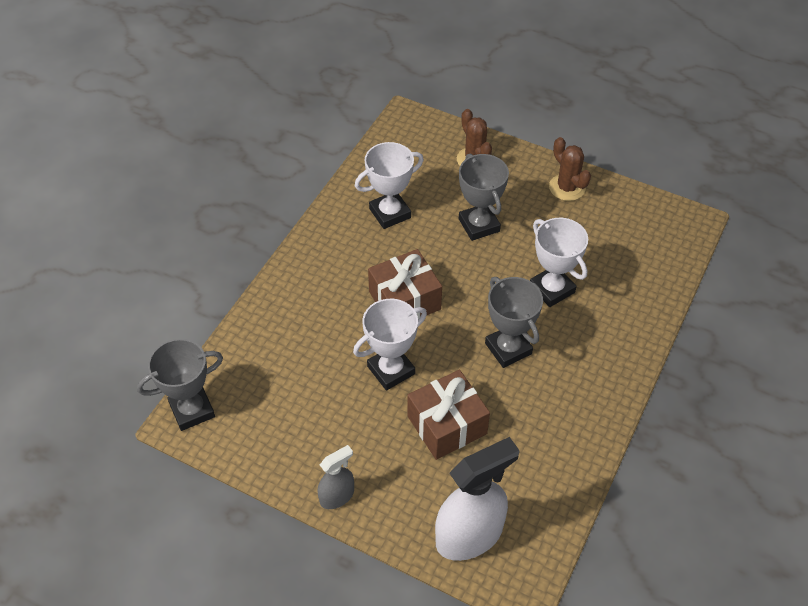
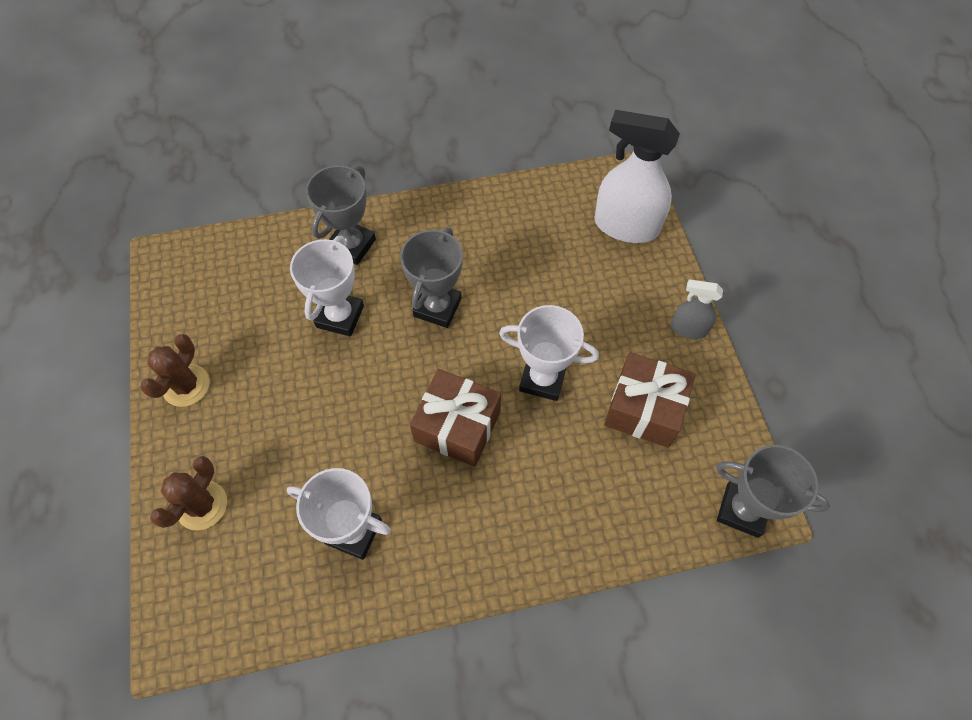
camera: 130 degrees left, 10 degrees up
(447, 425) = (553, 300): brown gift -> brown gift (644, 409)
(479, 225) = (303, 430): grey trophy -> grey trophy (351, 245)

